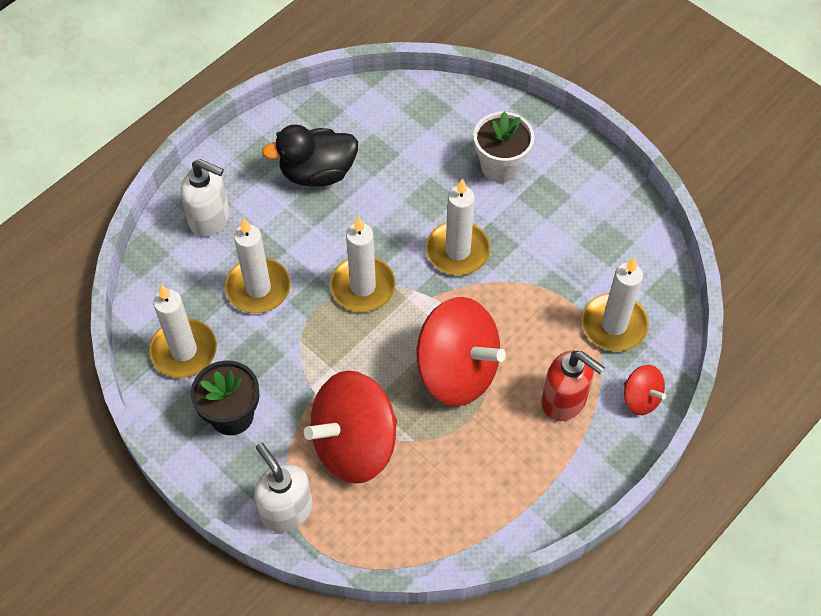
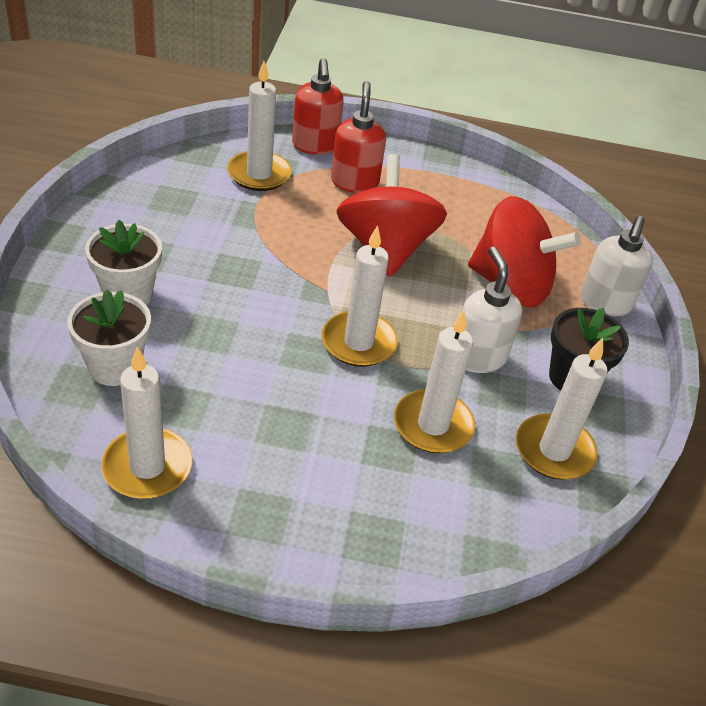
camera: 130 degrees left, 15 degrees down
(210, 219) = (388, 518): white soap dispenser -> white soap dispenser (478, 357)
(317, 173) = (245, 445): black duck -> none
(431, 132) = (115, 367): none -> white flower pot
(457, 251) = (260, 290): white candle -> white candle (147, 467)
(641, 398) = (315, 146): red spinning top -> red soap dispenser

